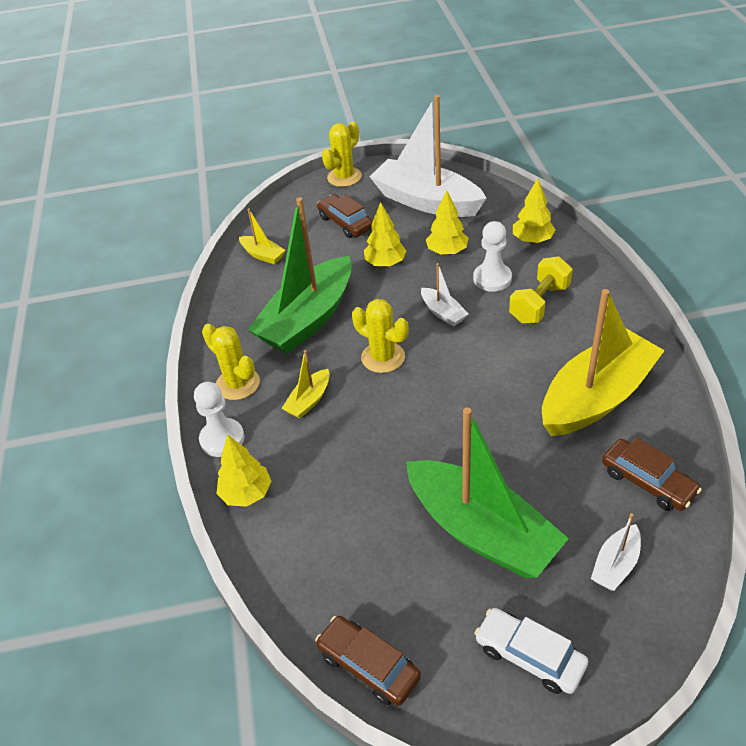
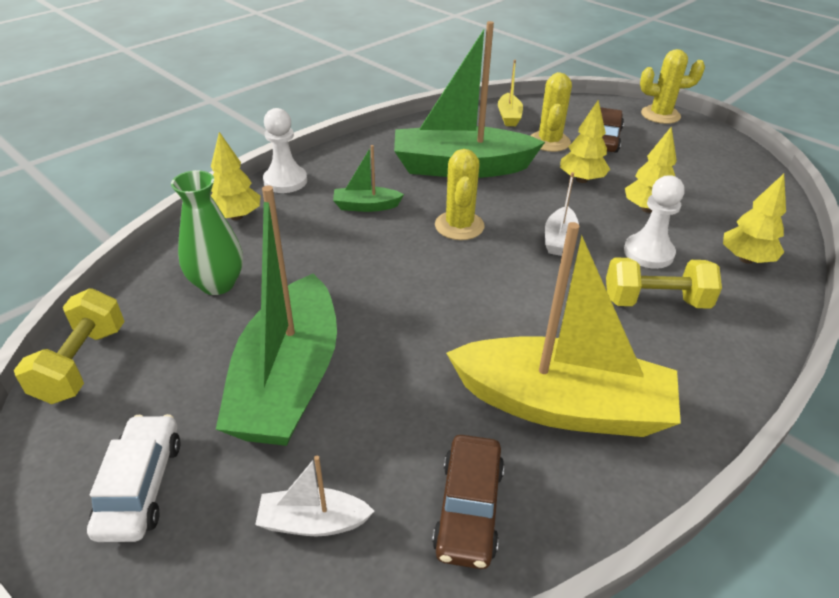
camera: 50 degrees right, 5 degrees down
(237, 384) = (351, 164): yellow cactus -> yellow cactus (549, 142)
(309, 400) = (366, 206): yellow boat -> green boat
(334, 538) = (217, 284): none -> green vase
(368, 665) = (82, 364): brown car -> yellow dumbbell
(426, 201) = (698, 170): white boat -> none

